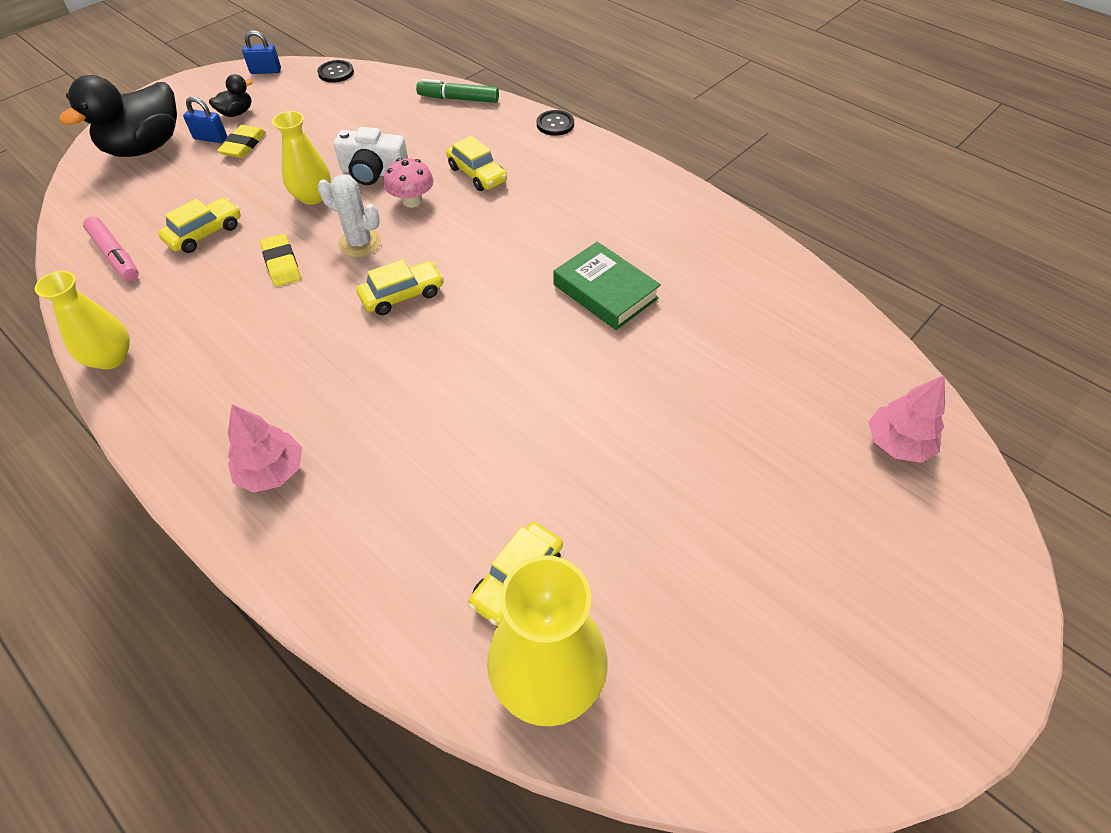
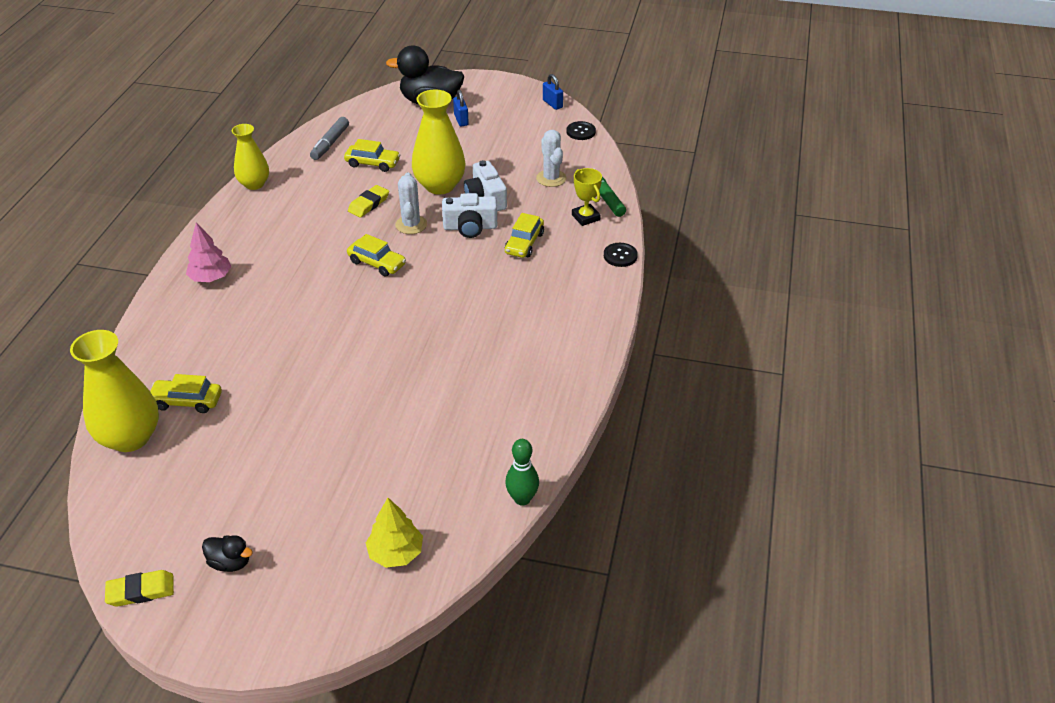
camera: 60 degrees right, 10 degrees down
(115, 256) = (330, 143): pink marker -> grey marker
(236, 113) = (496, 116): black duck -> black duck (230, 562)
(243, 145) = (465, 135): yellow eraser -> yellow eraser (141, 591)
(312, 196) = (440, 185): yellow vase -> yellow vase, size x1.56
(390, 118) = (551, 178): none -> white cactus
(412, 201) = (470, 227): pink mushroom -> white camera
(476, 122) = (585, 217): none -> yellow trophy
(605, 291) = (447, 351): green book -> none
(859, 316) = (522, 499): none -> green bowling pin
(897, 444) = (396, 553): pink tree -> yellow tree

